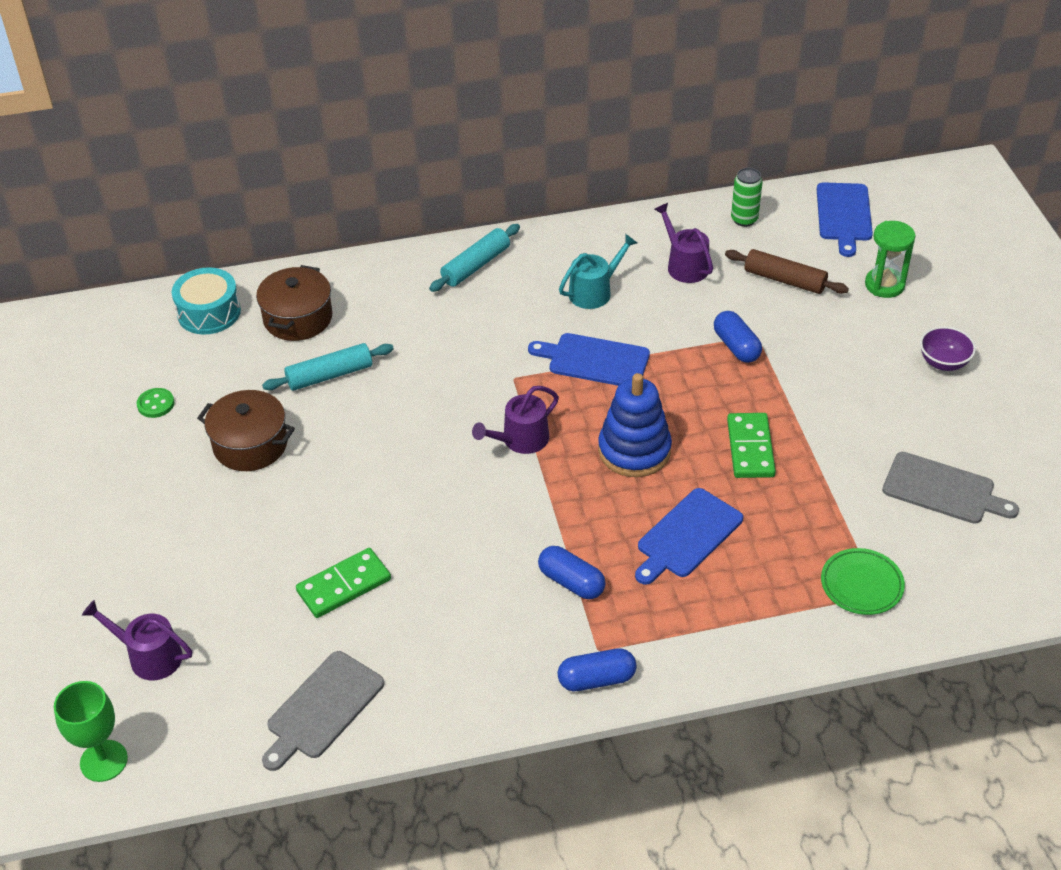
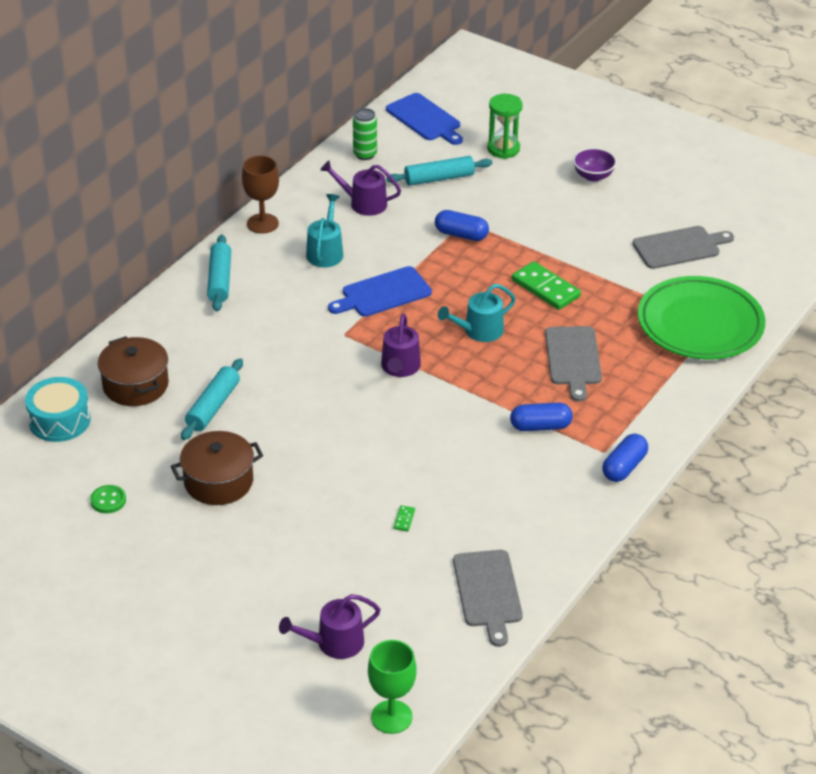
camera: 45 degrees left, 5 degrees down
(344, 585) = (404, 519): green domino -> green domino, size x0.41
(574, 234) = (262, 223): none -> brown goblet
(634, 450) = (479, 331): blue stacking toy -> turquoise watering can
(687, 536) = (573, 359): blue cutting board -> grey cutting board
(784, 280) = (439, 178): brown rolling pin -> turquoise rolling pin
(861, 585) = (700, 324): green plate -> green plate, size x1.98

